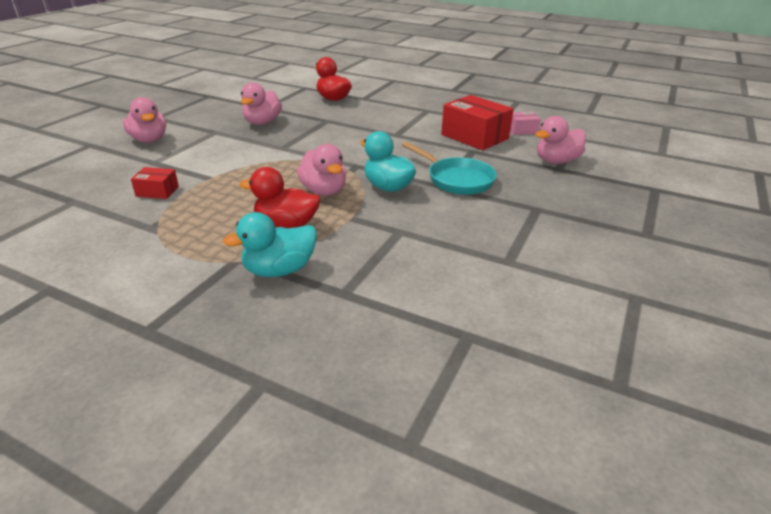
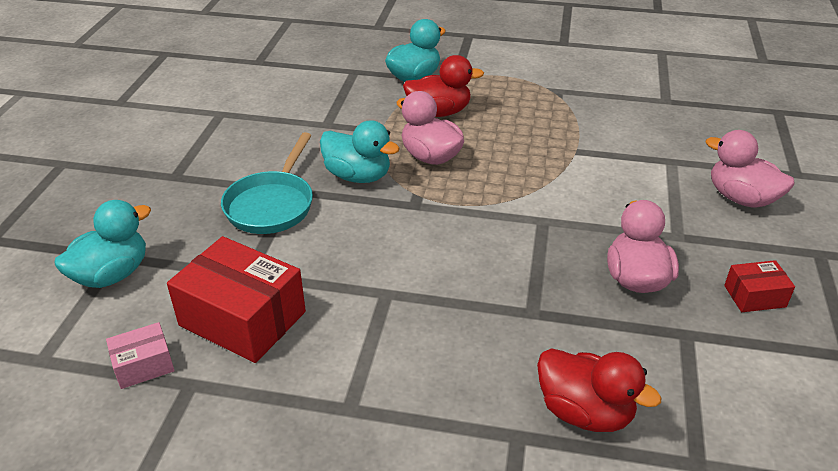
camera: 165 degrees right, 5 degrees up
(157, 191) = (606, 124): red box -> red box (754, 296)
(456, 179) = (272, 205): turquoise pan -> turquoise pan turned 105 degrees counterclockwise
(556, 161) = (112, 274): pink duck -> turquoise duck

